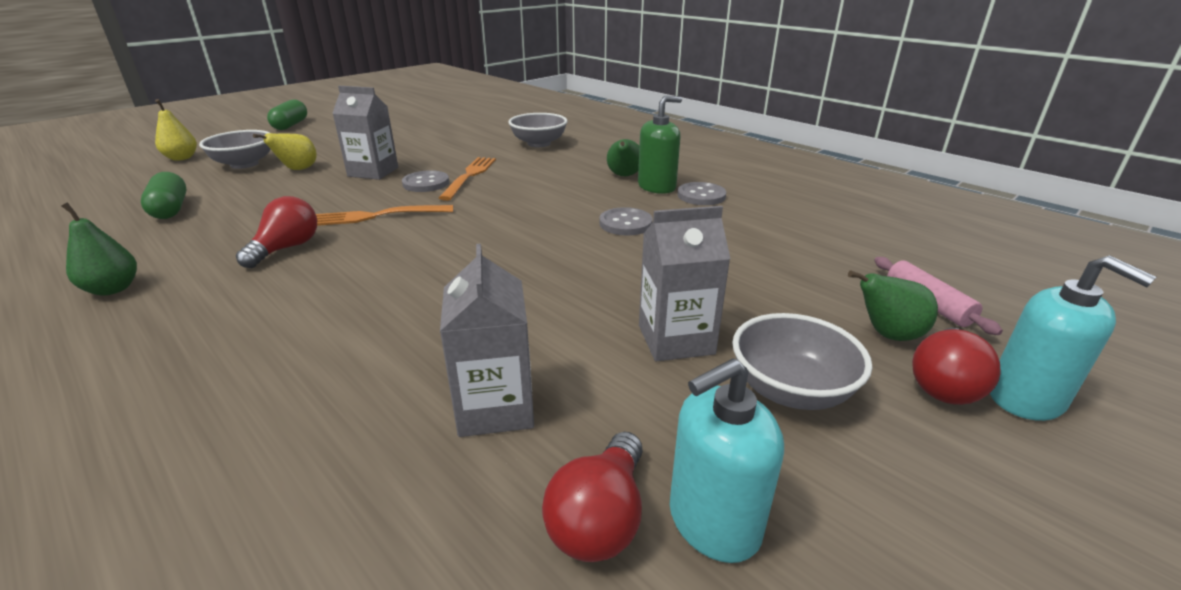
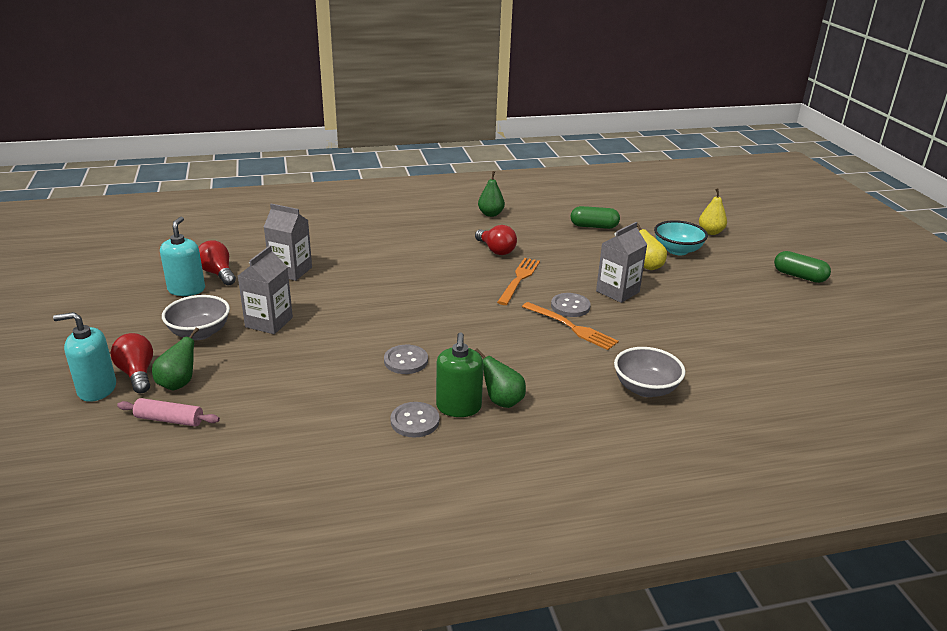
camera: 120 degrees right, 0 degrees up
(244, 164) = (677, 250): grey bowl -> turquoise bowl

